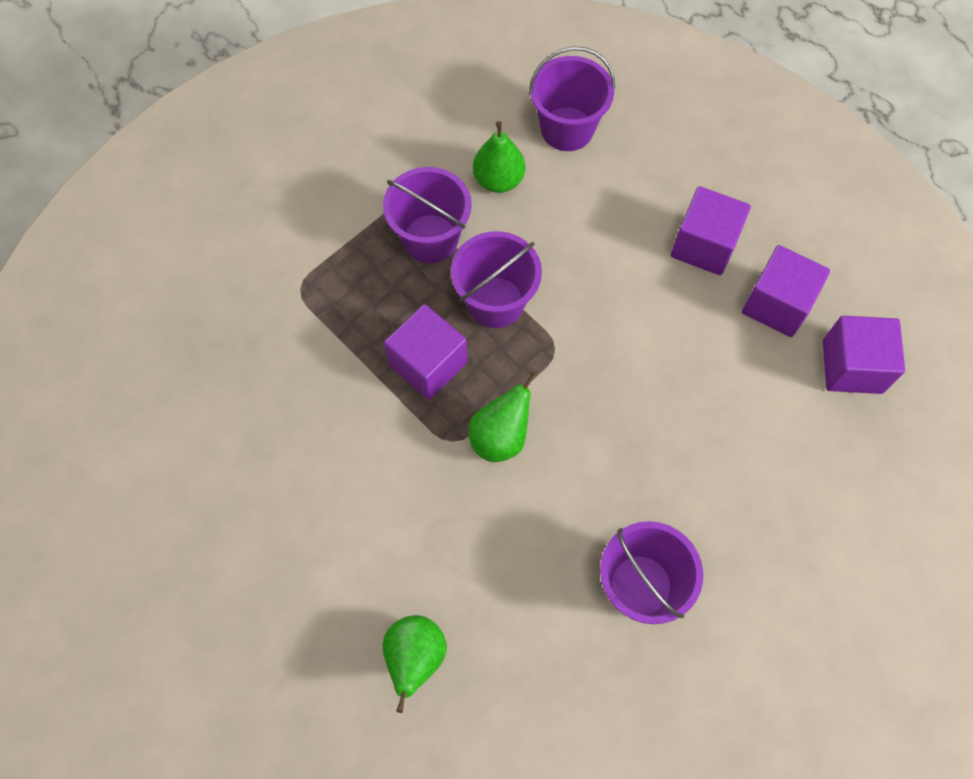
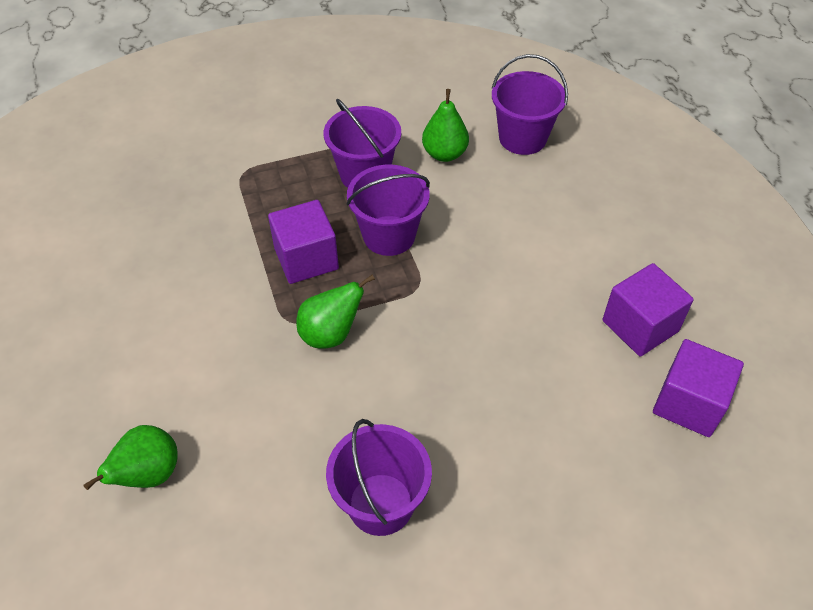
camera: 25 degrees right, 15 degrees down
(704, 245) = (595, 257): purple cube -> none

